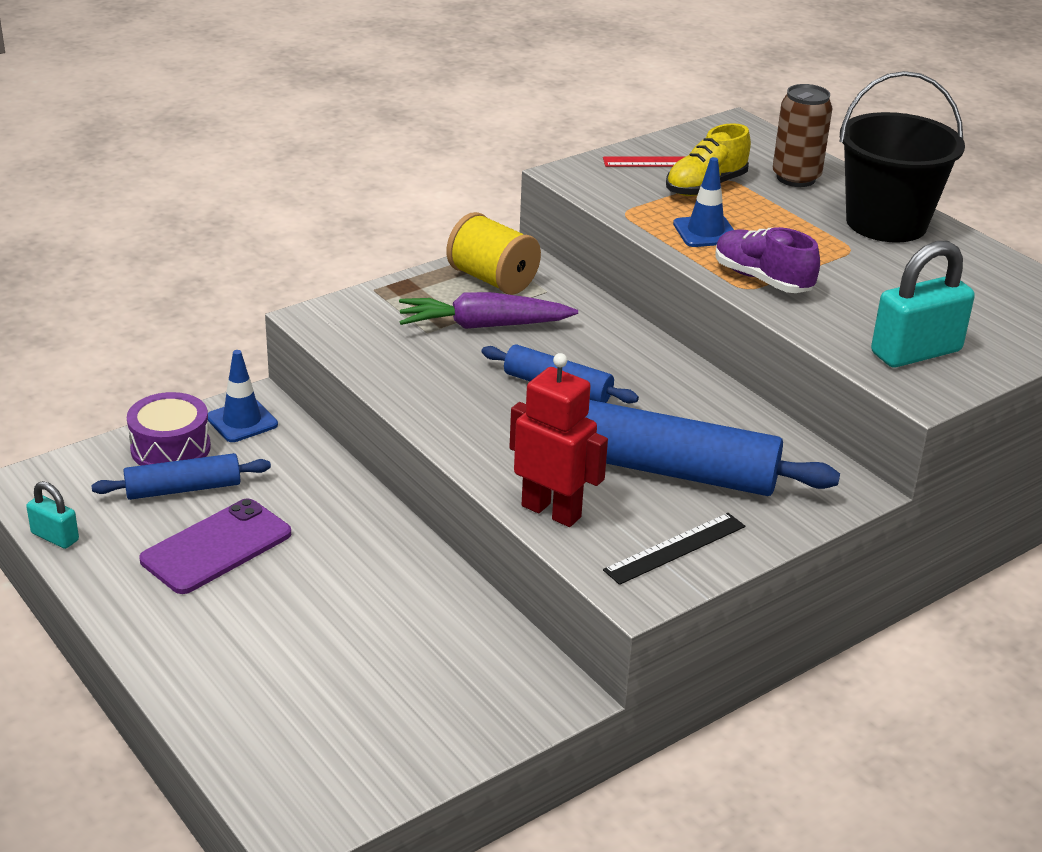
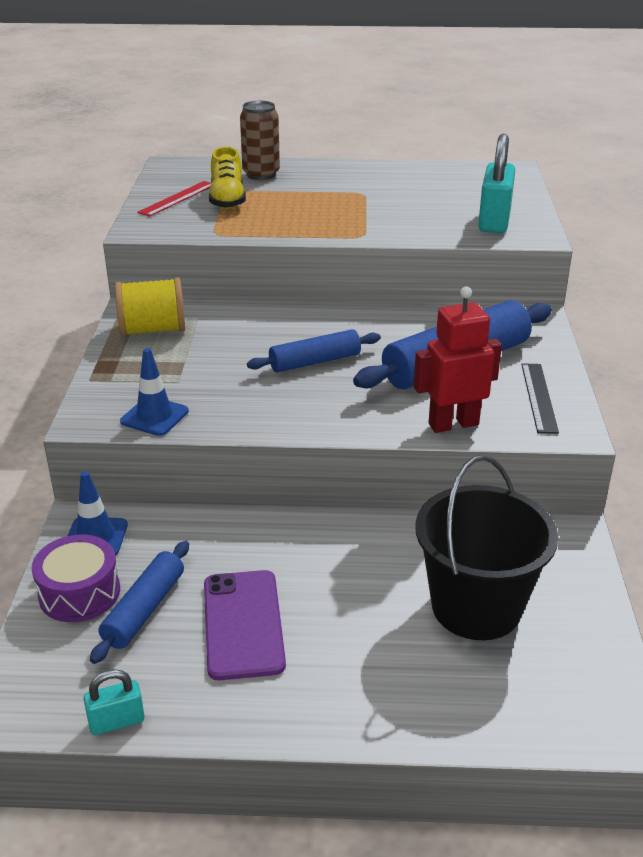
camera: 50 degrees left, 0 degrees up
(483, 326) = (203, 357): purple carrot -> none
(705, 232) = (280, 221): blue traffic cone -> blue traffic cone (154, 416)
(762, 279) = (359, 227): purple shoe -> none
(886, 223) = (349, 174): black bucket -> black bucket (476, 607)

